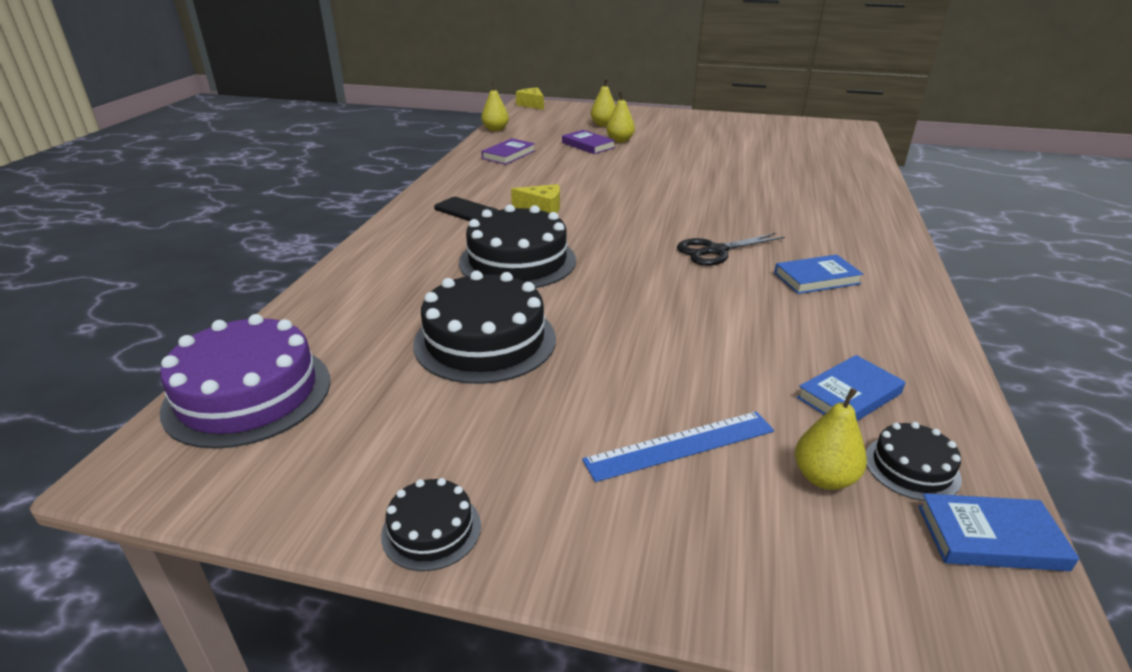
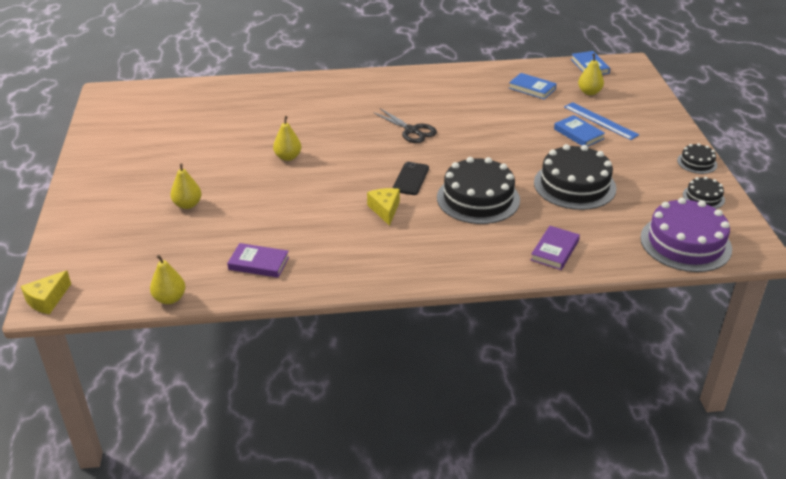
camera: 110 degrees left, 5 degrees up
(467, 211) = (412, 245): black phone -> black phone (411, 179)
(588, 145) = (209, 221): purple book -> purple book (554, 250)
(603, 125) = (132, 225): yellow pear -> yellow pear (288, 157)
(816, 278) = (426, 98): blue book -> blue book (578, 134)
(912, 468) = (567, 77): black cake -> black cake (703, 197)

